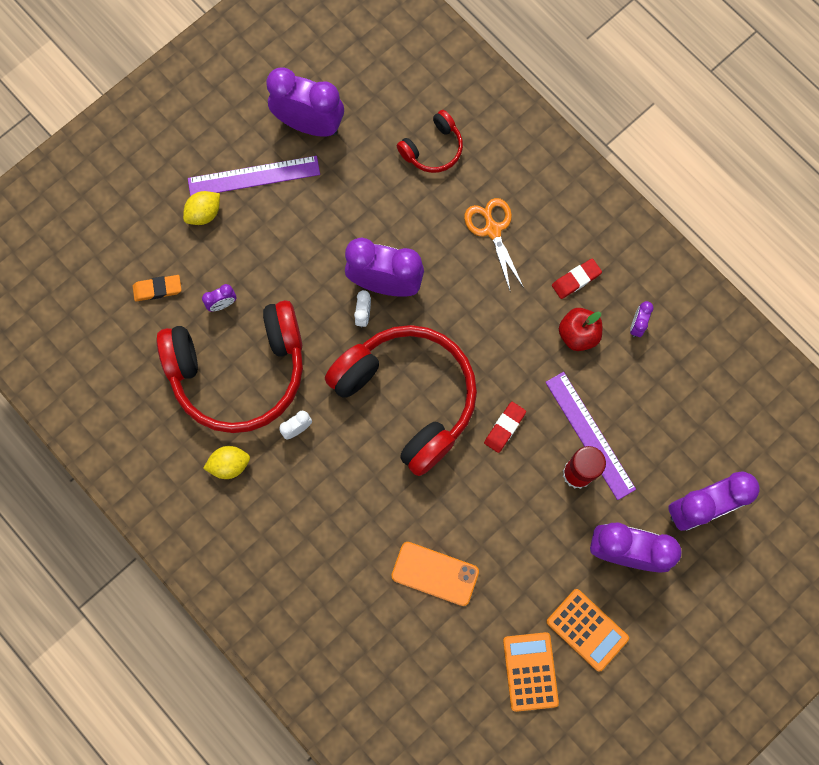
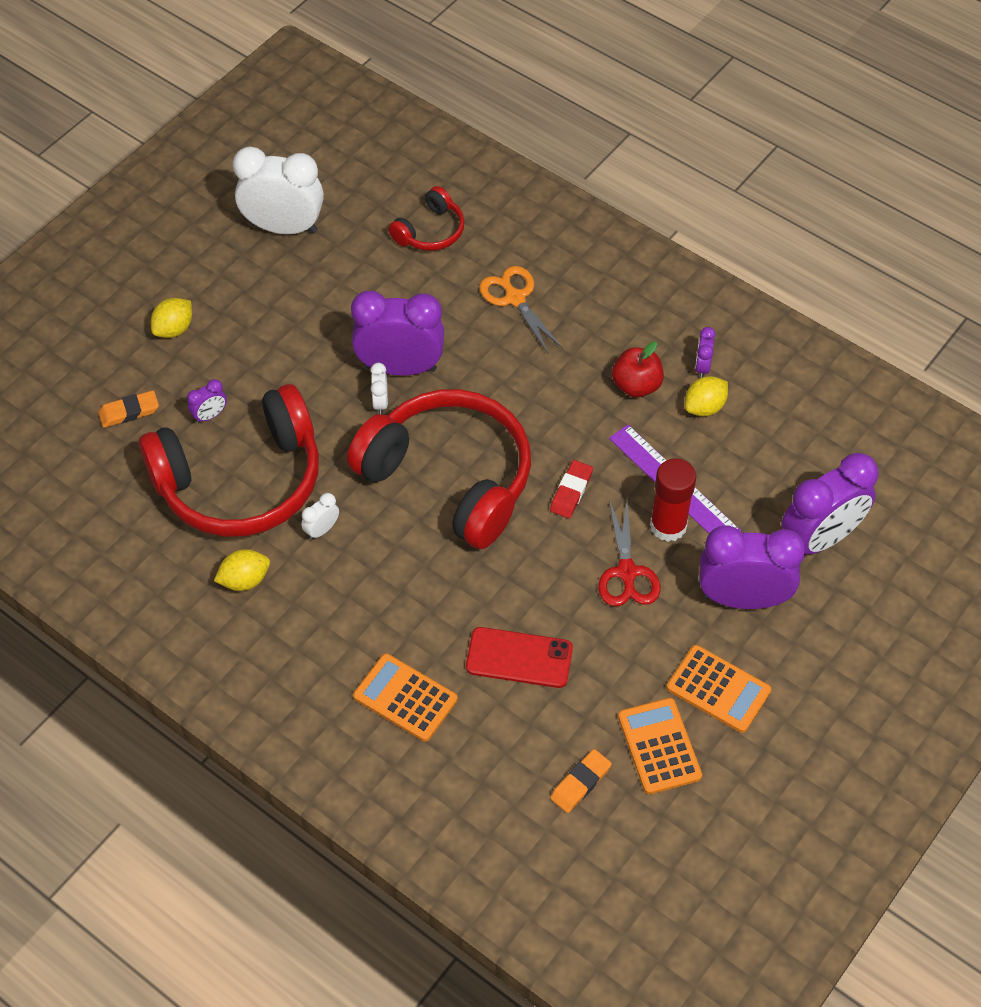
camera: 10 degrees left, 20 degrees down
(254, 176) = (227, 285): purple ruler -> none
(309, 125) = (284, 227): purple clock -> white clock
(340, 593) = (405, 698): none -> orange calculator
(435, 573) = (519, 658): orange phone -> red phone
(463, 692) = (580, 783): none -> orange eraser
(535, 511) = (627, 573): none -> red scissors
(576, 280) = (621, 333): red eraser -> none
(630, 365) = (704, 407): none -> yellow lemon

